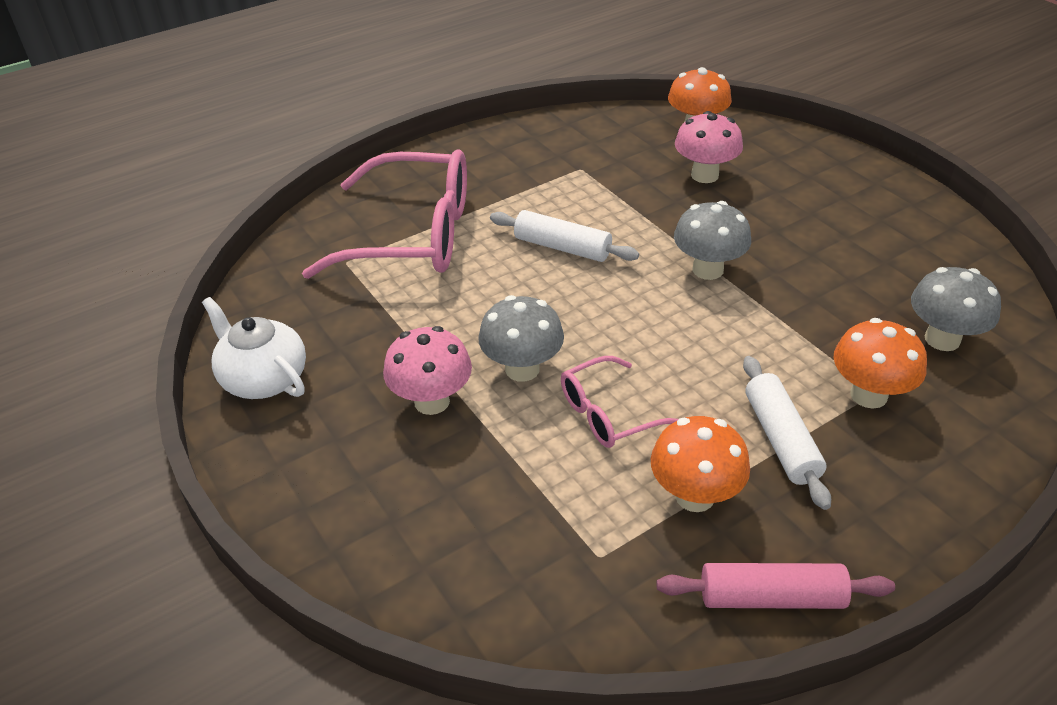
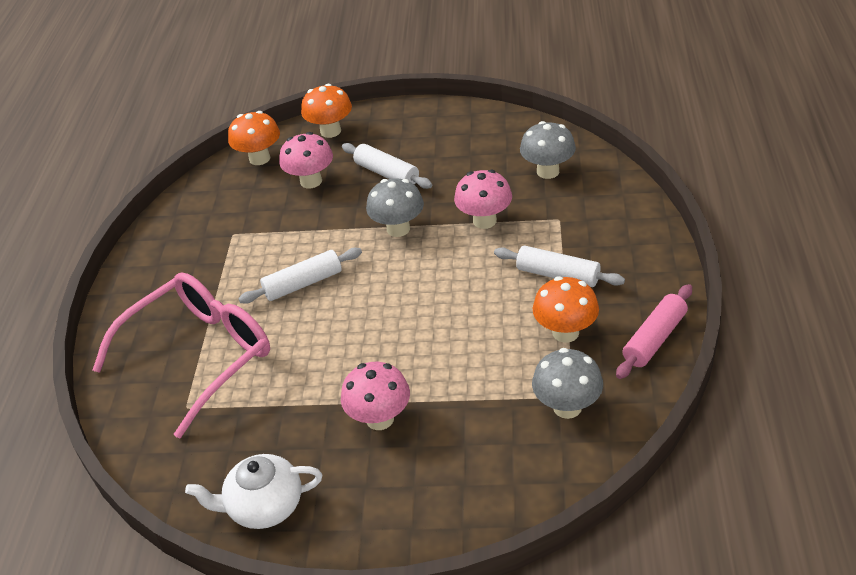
camera: 50 degrees left, 0 degrees up
(522, 369) = (395, 359): grey mushroom -> grey mushroom (567, 407)
(608, 413) = (471, 337): pink glasses -> none
(777, 218) = (387, 174): none -> white rolling pin
(796, 329) = (484, 221): none -> pink mushroom
(868, 395) = (559, 223): orange mushroom -> orange mushroom (330, 131)

